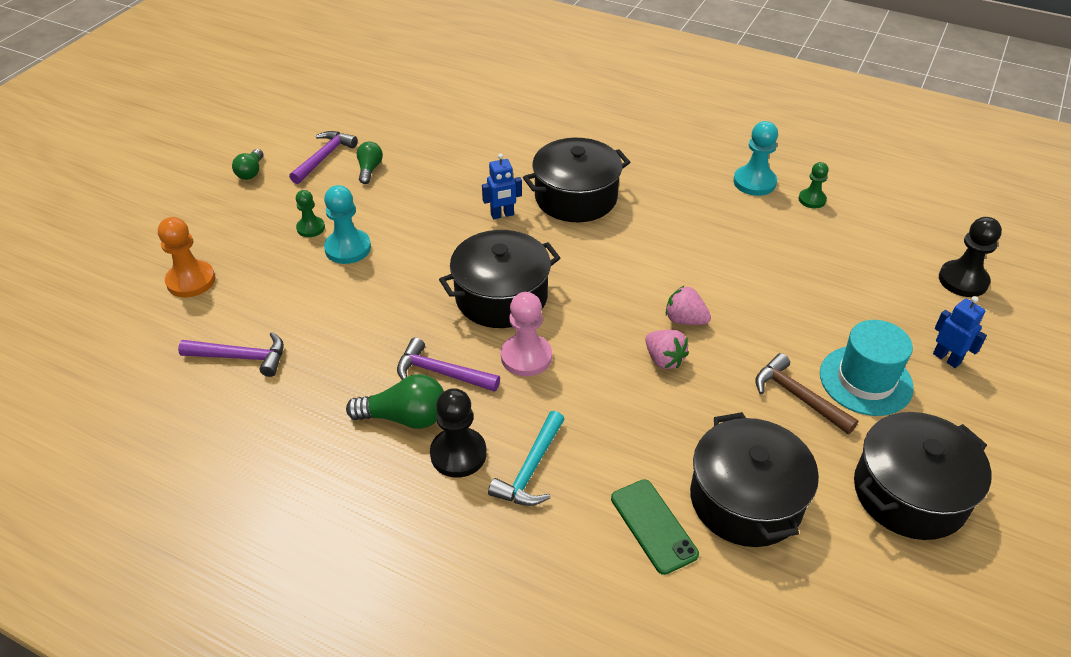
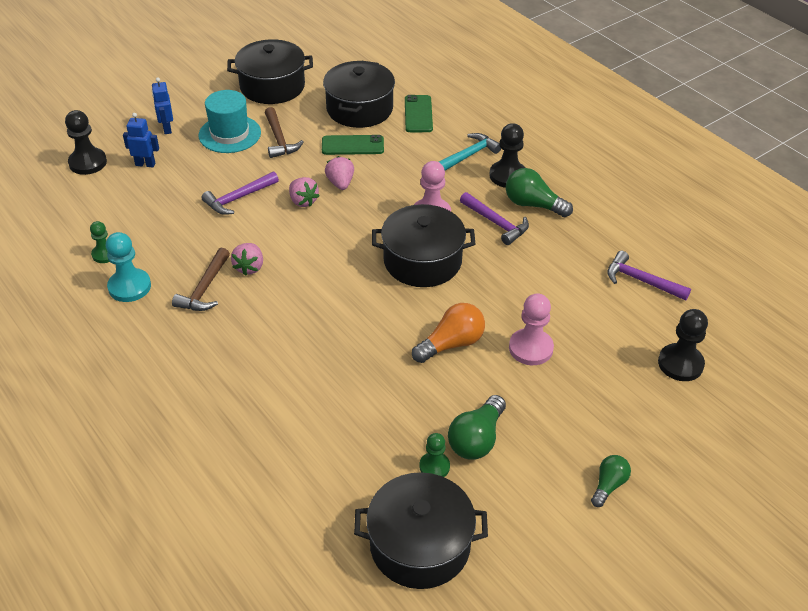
camera: 155 degrees left, 0 degrees up
(191, 281) = (680, 364): orange pawn -> black pawn
(310, 228) = (559, 383): green pawn -> green pawn (434, 466)
(324, 157) = (521, 477): purple hammer -> purple hammer (238, 198)
(348, 248) = (530, 348): turquoise pawn -> pink pawn
(369, 169) = (477, 439): green light bulb -> green light bulb, size x1.59
(426, 228) = (451, 344): none -> orange light bulb
(502, 215) = (375, 334): blue robot -> blue robot (145, 164)
(576, 197) = (297, 328): black pot -> black pot (420, 545)
(669, 232) = (249, 267): none -> pink strawberry
(689, 202) = (205, 288): none -> brown hammer
(698, 424) = (352, 145): none -> green phone

